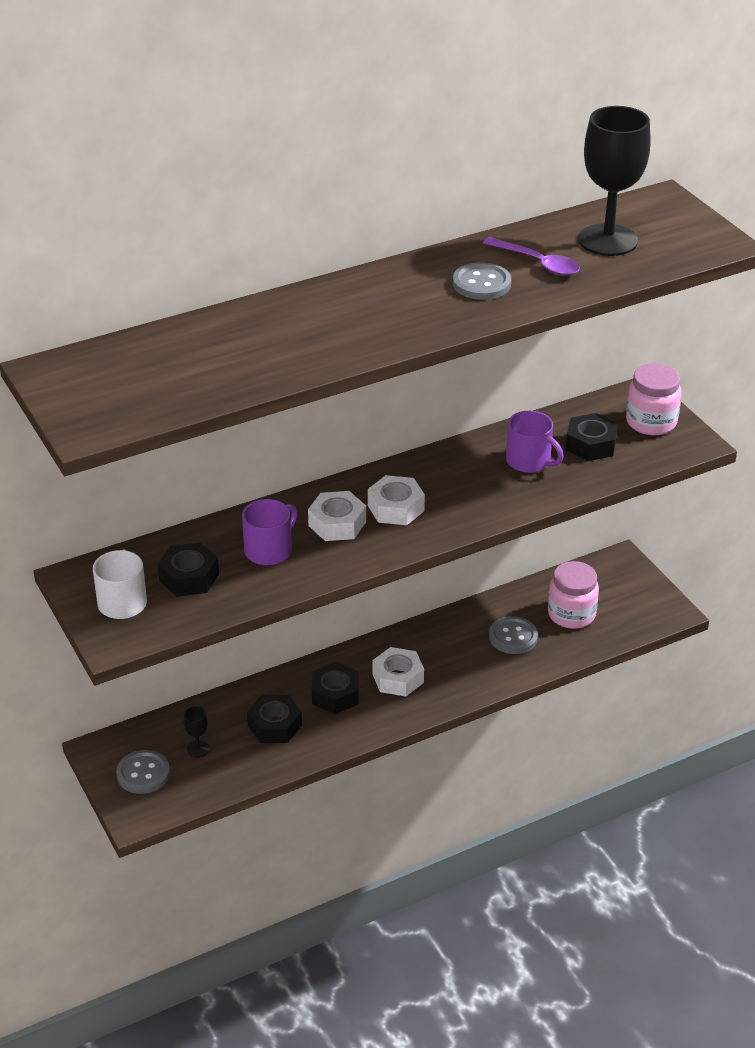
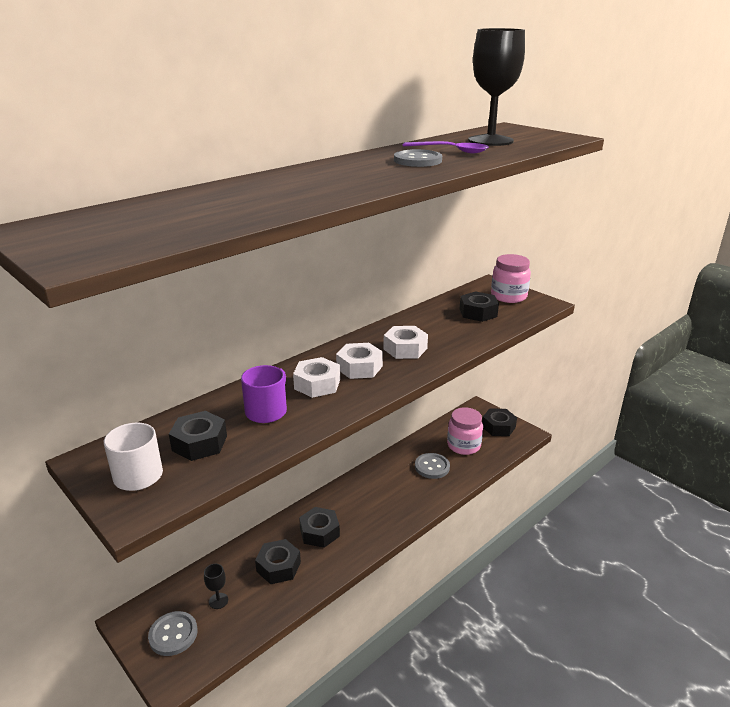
camera: 15 degrees left, 10 degrees down
(398, 678) = (362, 511): white nut -> white nut (405, 349)
(529, 461) = (442, 327): purple mug -> none
(636, 595) = (498, 427): none -> black nut

